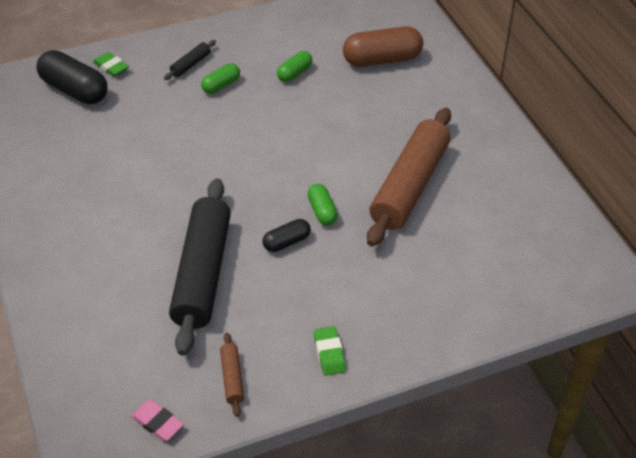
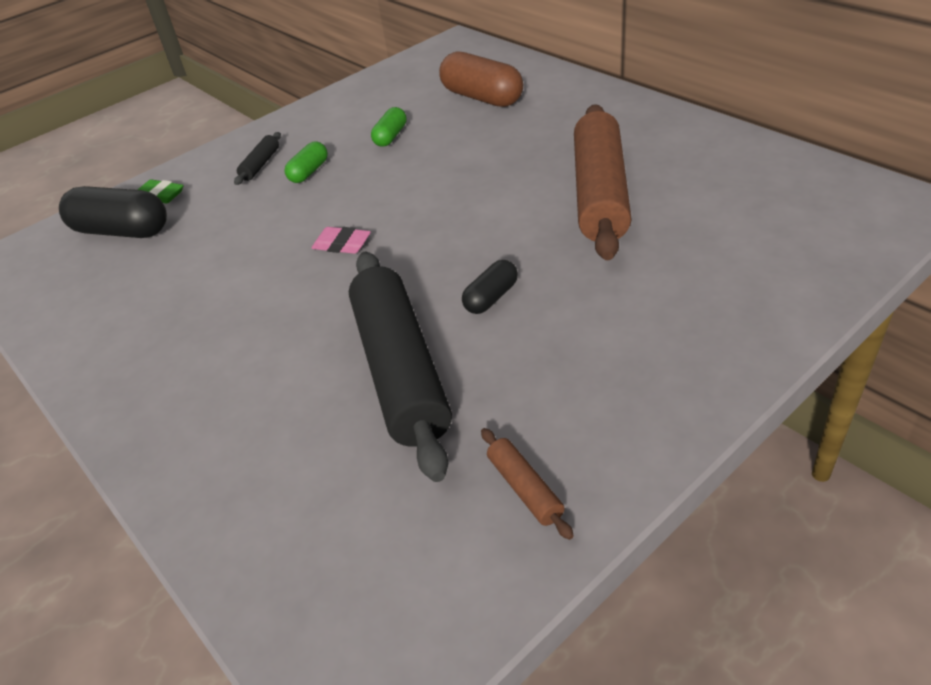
camera: 15 degrees left, 5 degrees down
(157, 423) = (449, 599): pink eraser -> pink eraser (342, 244)
(322, 211) = (513, 251): green capsule -> none
(329, 353) = (638, 404): green eraser -> none
(382, 59) = (482, 97): brown capsule -> brown capsule turned 75 degrees clockwise

